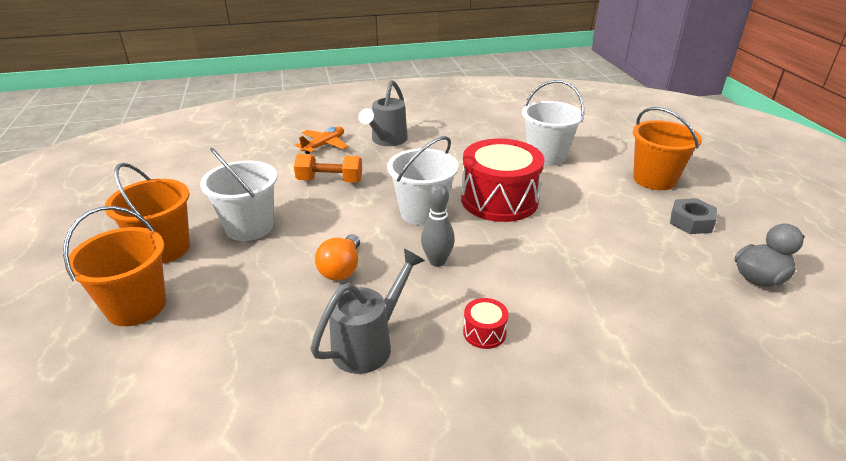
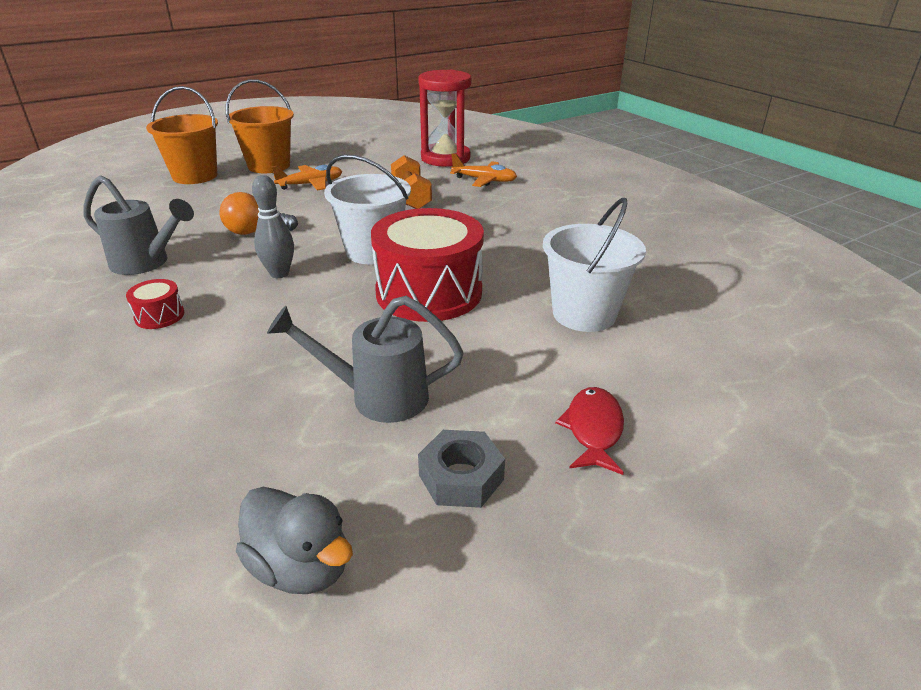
camera: 70 degrees right, 0 degrees up
(249, 227) = (310, 184): white bucket -> orange plane
(257, 152) = (445, 158): none -> red hourglass
(387, 141) = (525, 206): grey watering can -> grey watering can (377, 397)
(654, 179) = (593, 430): orange bucket -> red fish

